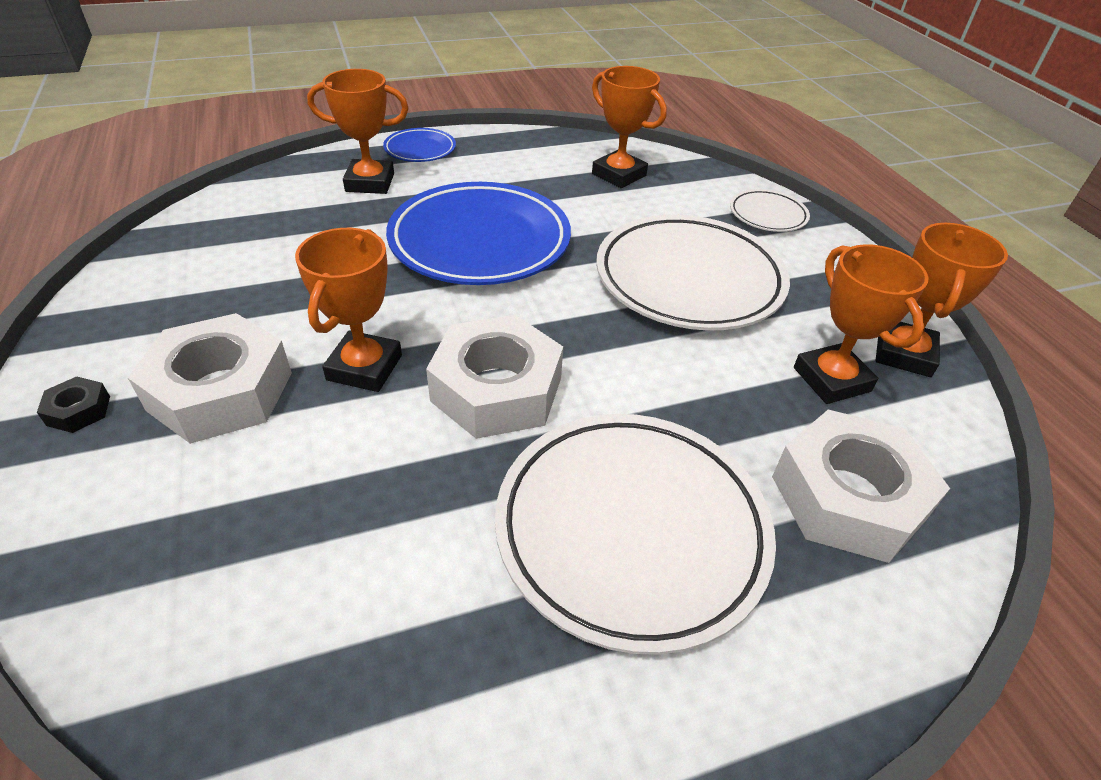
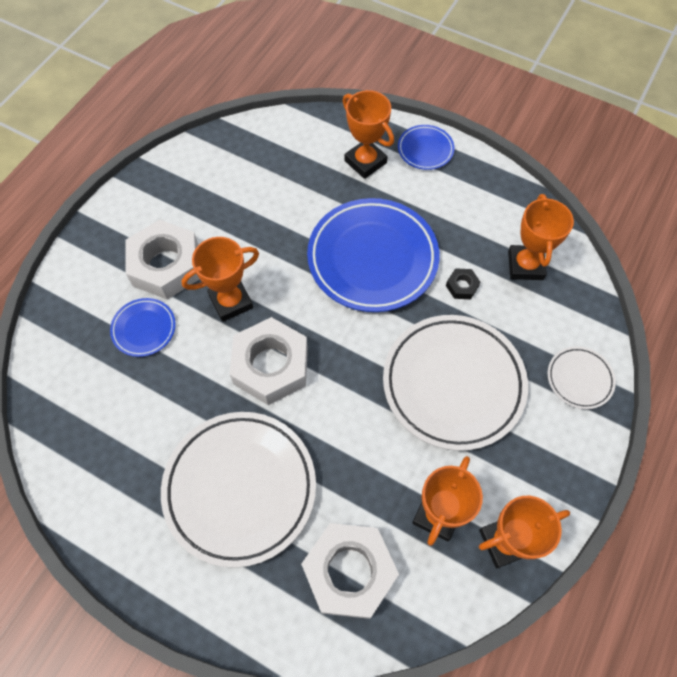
camera: 50 degrees right, 20 degrees up
(78, 410) = (112, 232): black nut -> black nut (462, 286)
(268, 475) = (144, 329): none -> blue plate

